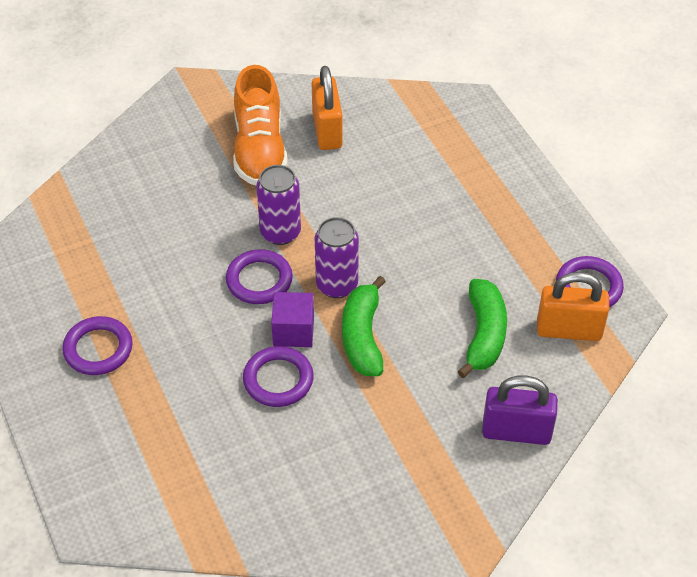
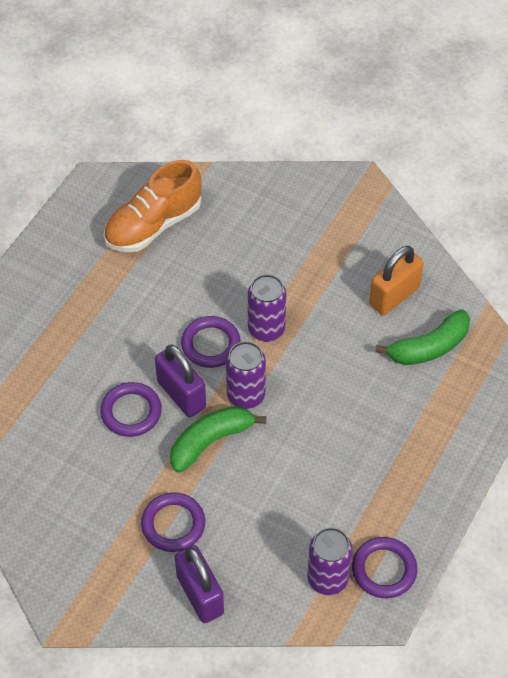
camera: 55 degrees right, 5 degrees up
(98, 349) = (76, 289): purple ring -> purple ring (173, 524)
(259, 149) = (336, 265): orange shoe -> orange shoe (153, 225)
(293, 331) = (181, 394): purple cube -> purple padlock
(484, 335) = (275, 521): green banana -> green banana (429, 347)
(569, 330) = (327, 579): orange padlock -> purple can

